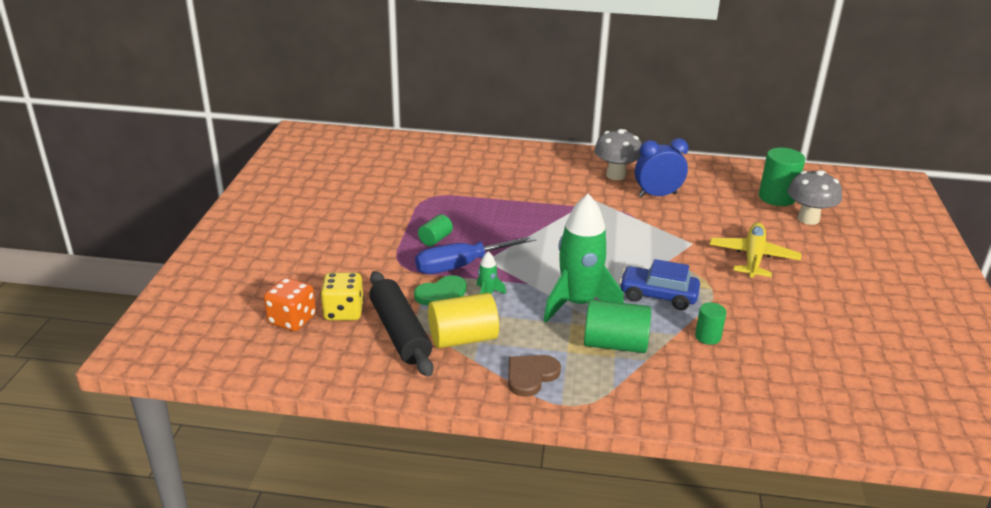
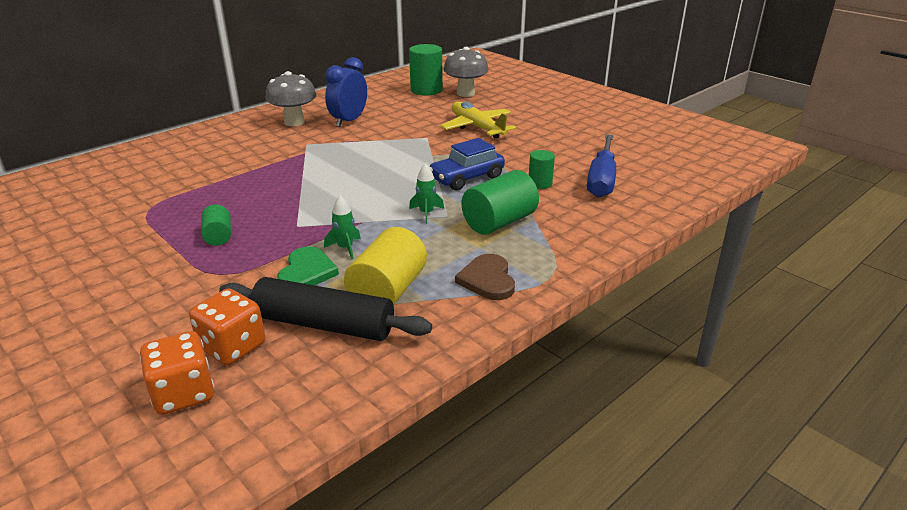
camera: 50 degrees left, 0 degrees up
(343, 312) = (232, 347): yellow dice -> orange dice
(462, 265) = (283, 241): blue screwdriver -> blue screwdriver (602, 179)
(578, 304) = (426, 213): green rocket -> green rocket, size x0.41

